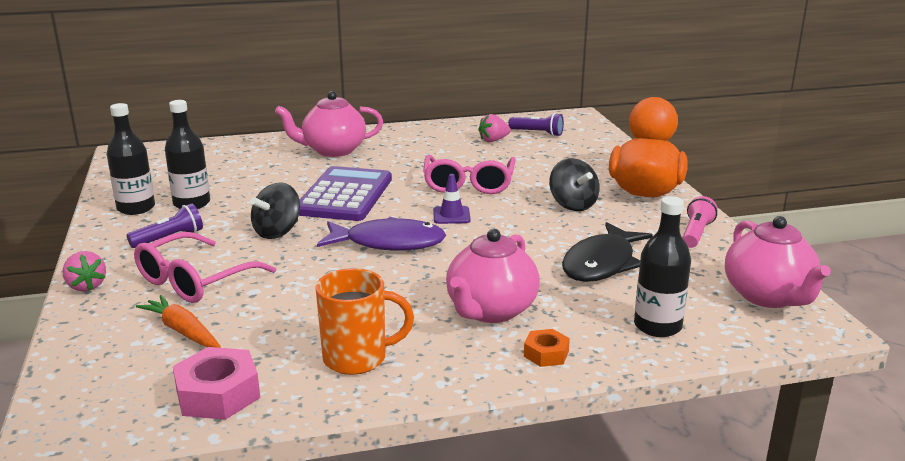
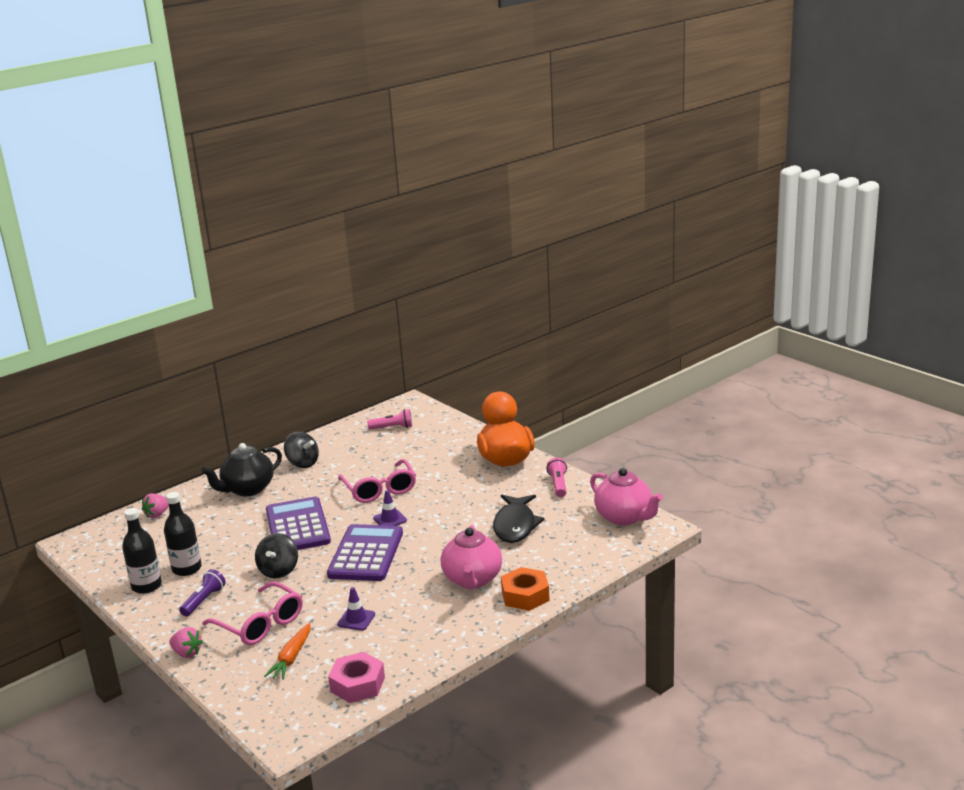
camera: 25 degrees left, 0 degrees up
(182, 331) = (291, 658): orange carrot -> orange carrot turned 90 degrees counterclockwise
(195, 281) = (260, 624): pink glasses -> pink glasses turned 60 degrees counterclockwise
(302, 311) = (356, 619): none -> purple traffic cone
(333, 150) = (247, 489): pink teapot -> black teapot
(357, 358) = (419, 636): orange mug -> none
(389, 243) = (366, 554): purple fish -> purple calculator
(493, 140) = (365, 444): pink strawberry -> pink strawberry (157, 514)
(537, 133) = (392, 428): purple flashlight -> pink flashlight
(546, 354) = (525, 595): orange nut -> orange nut, size x1.74
(572, 205) = (465, 486): black spinning top -> black spinning top (303, 463)
(657, 326) = (575, 557): black bottle -> none

